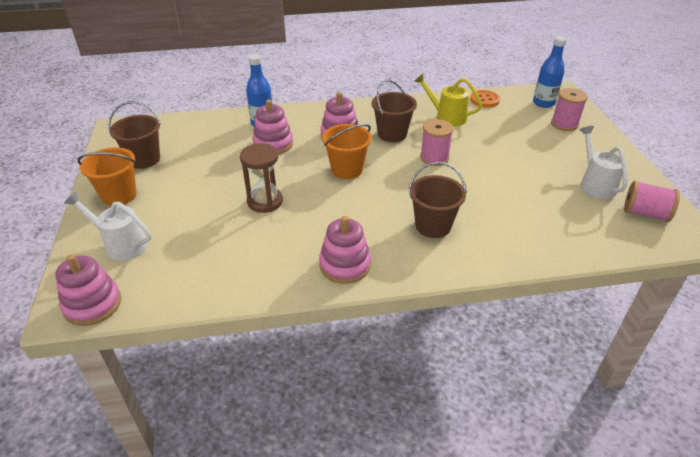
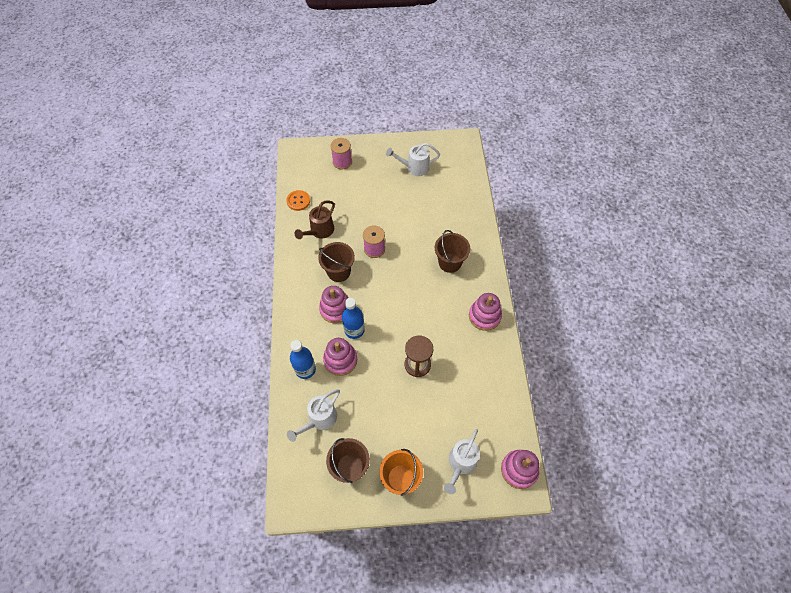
camera: 85 degrees left, 20 degrees up
(203, 136) = (319, 419): none -> white watering can
(347, 169) = (383, 307): orange bucket -> none
(446, 117) = (319, 231): yellow watering can -> brown watering can
(543, 103) = (311, 165): blue bottle -> blue bottle (354, 330)
(645, 213) = (444, 154): pink spool -> none

